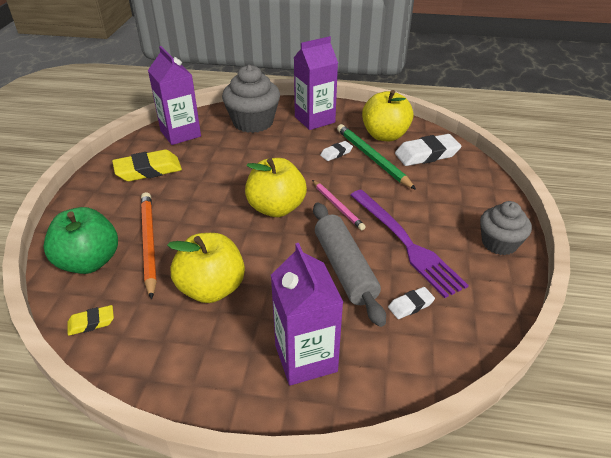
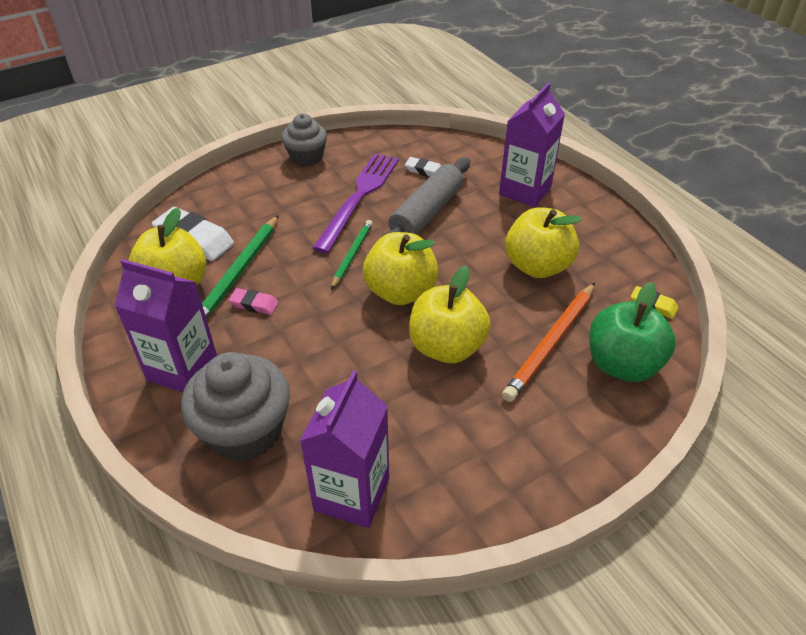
camera: 130 degrees left, 5 degrees up
(148, 170) = (462, 451): yellow eraser -> none
(210, 201) = (447, 347): none -> yellow apple
(336, 153) = (254, 304): white eraser -> pink eraser
(337, 206) = (352, 255): pink pencil -> green pencil

